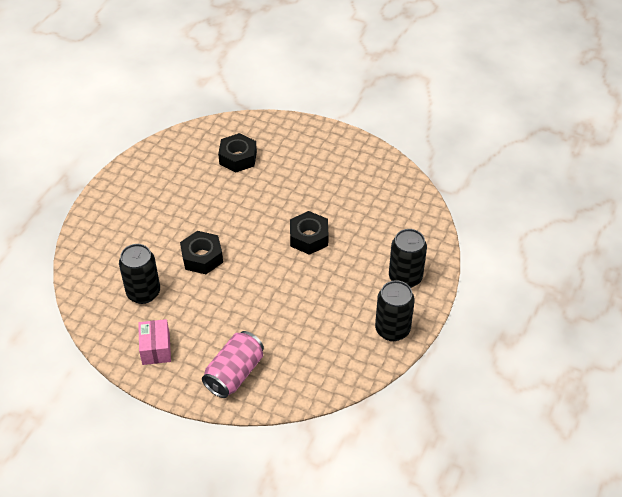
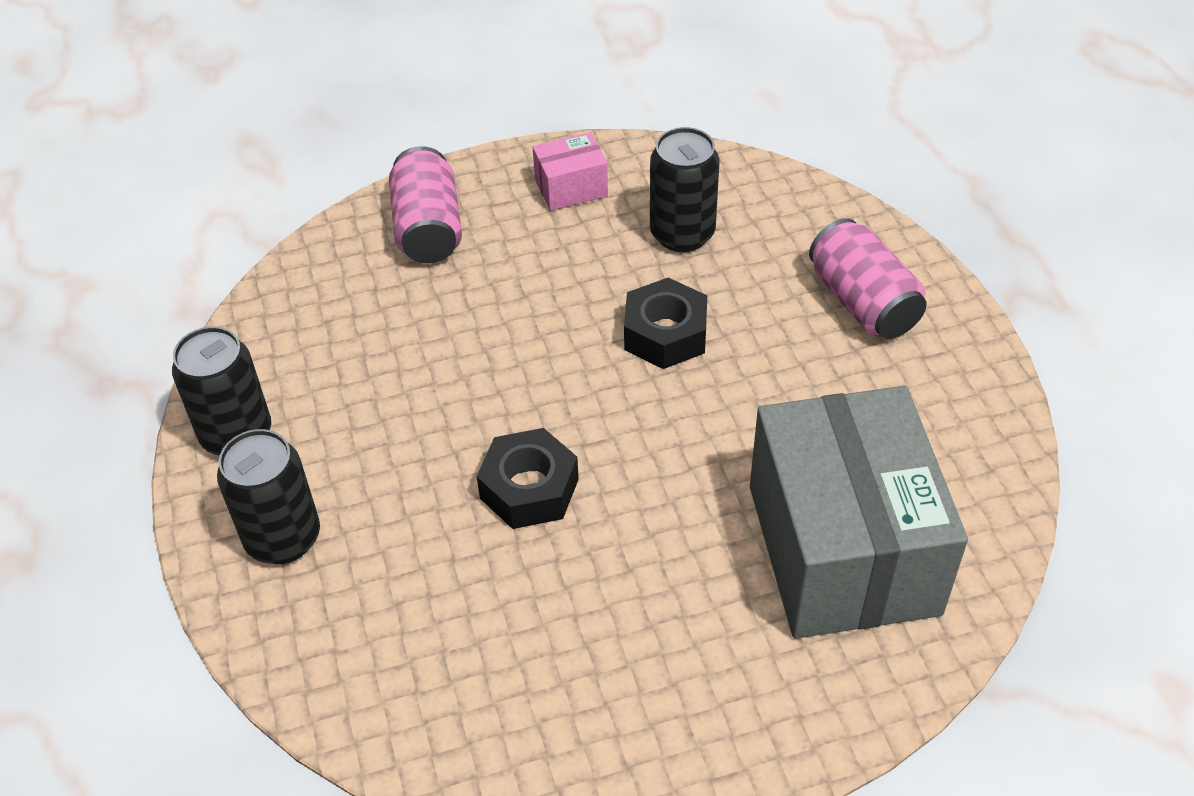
camera: 140 degrees right, 0 degrees up
(123, 219) = (863, 302): none -> pink can
(156, 349) = (571, 188): pink box -> pink box turned 60 degrees counterclockwise
(238, 158) = (843, 549): black nut -> grey box

